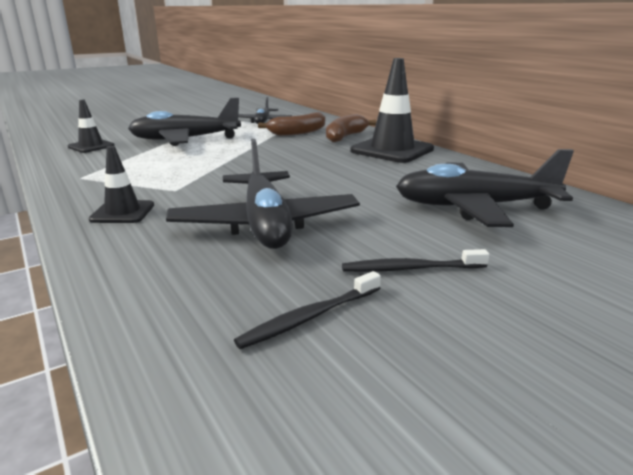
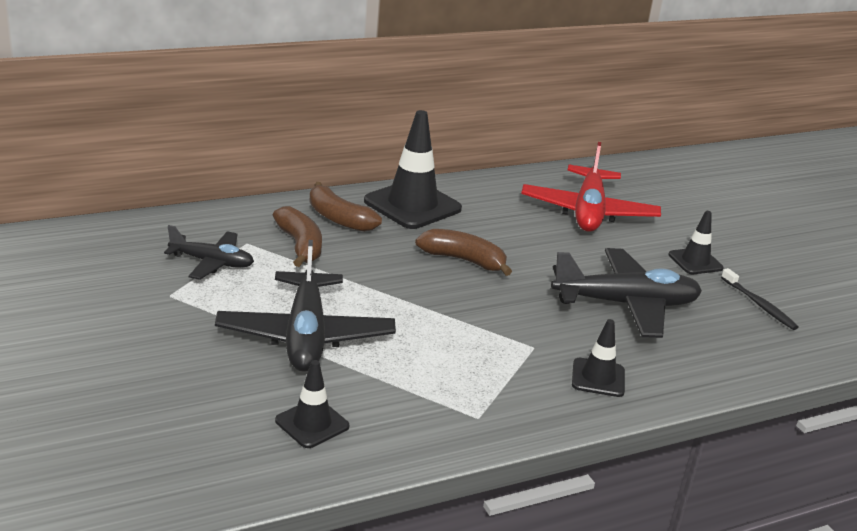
camera: 85 degrees left, 5 degrees up
(311, 166) = (463, 260): none -> brown banana
(410, 268) = (695, 261): black toothbrush -> black traffic cone
(474, 207) = (588, 212): black plane -> red plane

